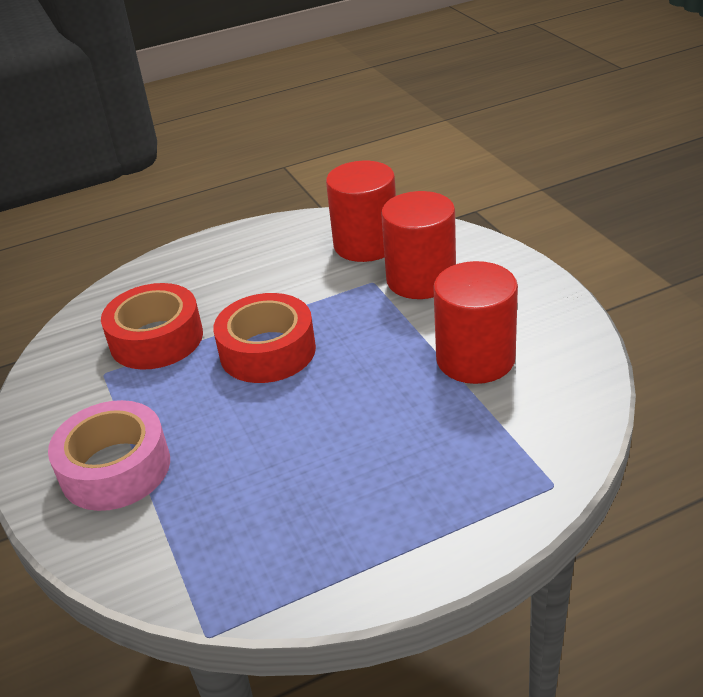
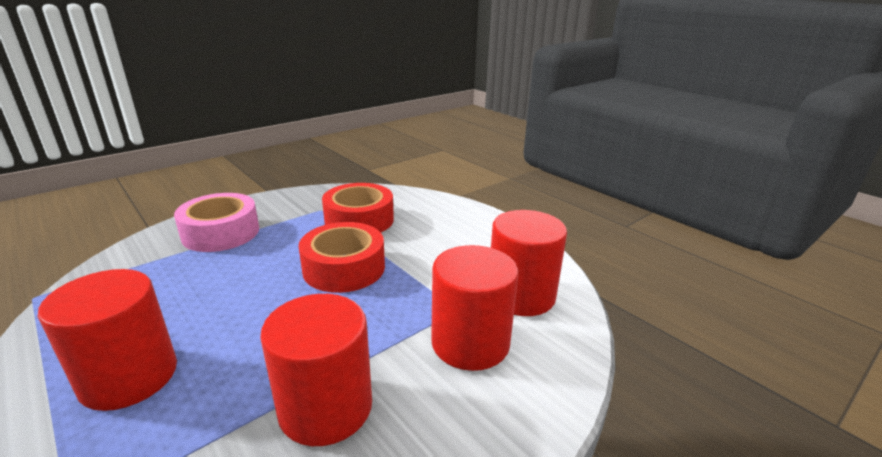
camera: 70 degrees right, 10 degrees down
(404, 490) = (129, 377): none -> red cylinder

